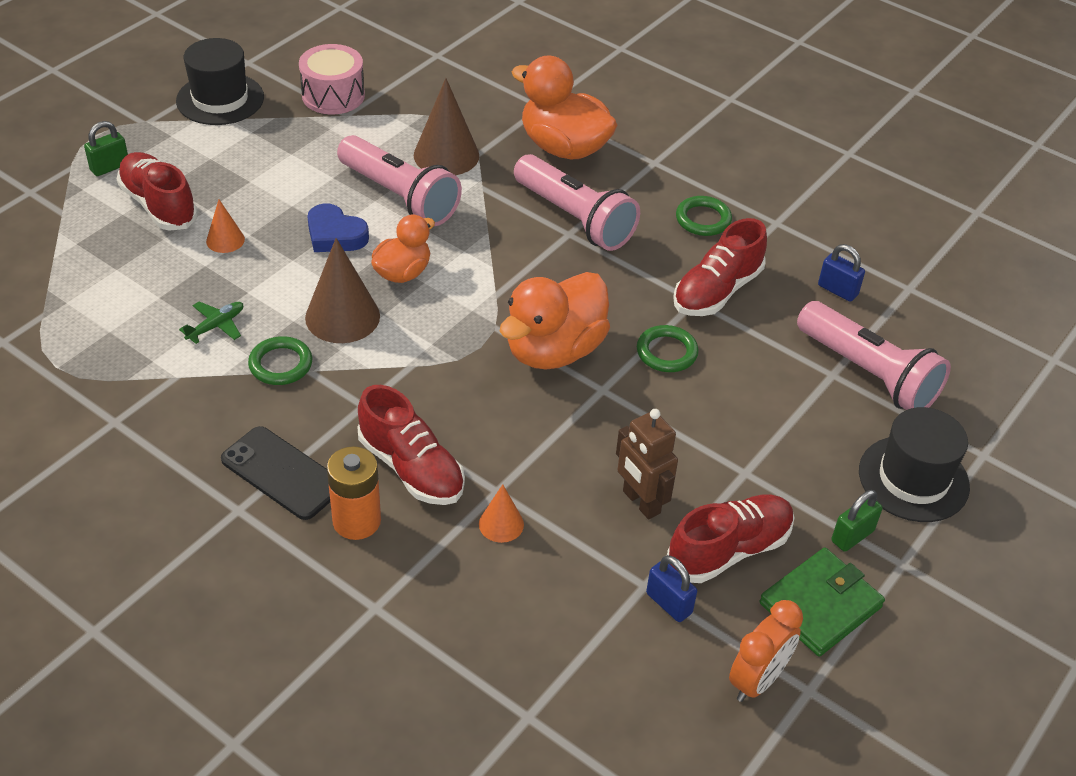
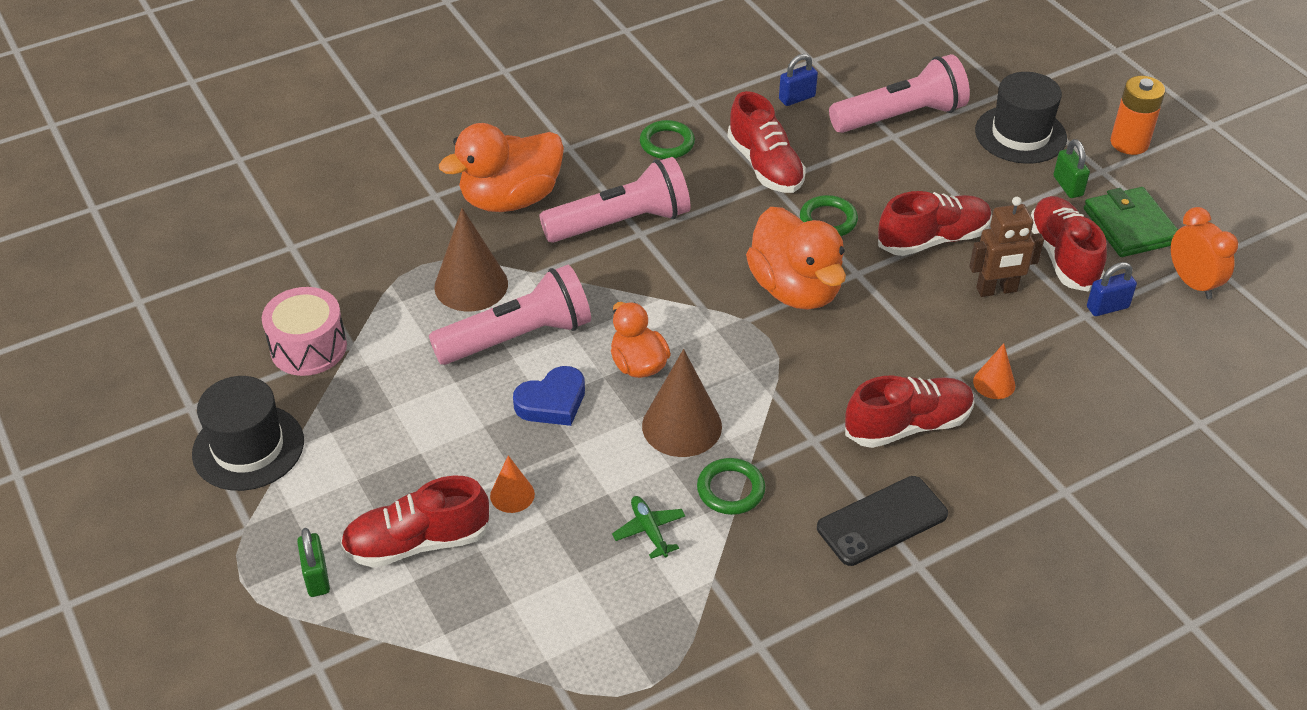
camera: 65 degrees left, 0 degrees up
(356, 521) = (960, 480): orange battery -> orange battery (1129, 143)
(688, 436) = (932, 239): none -> red shoe

